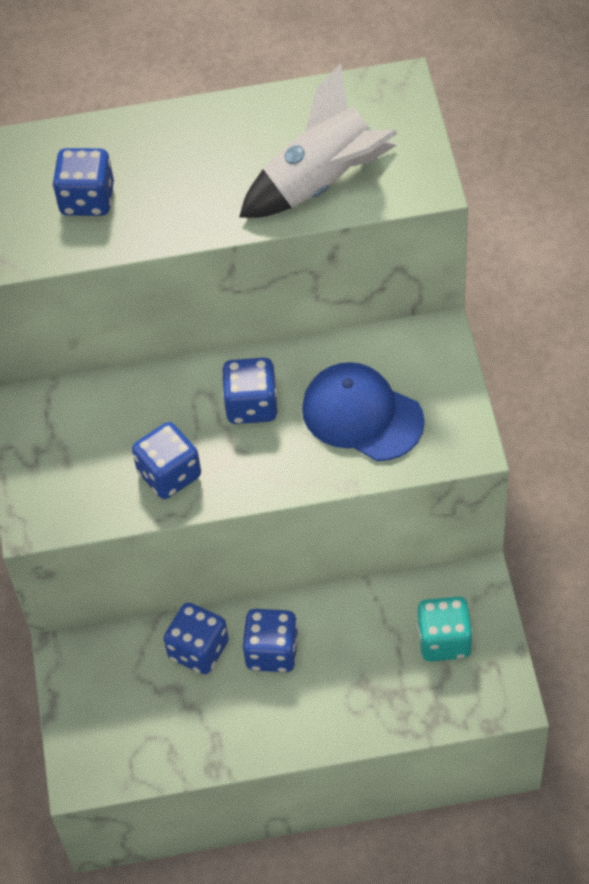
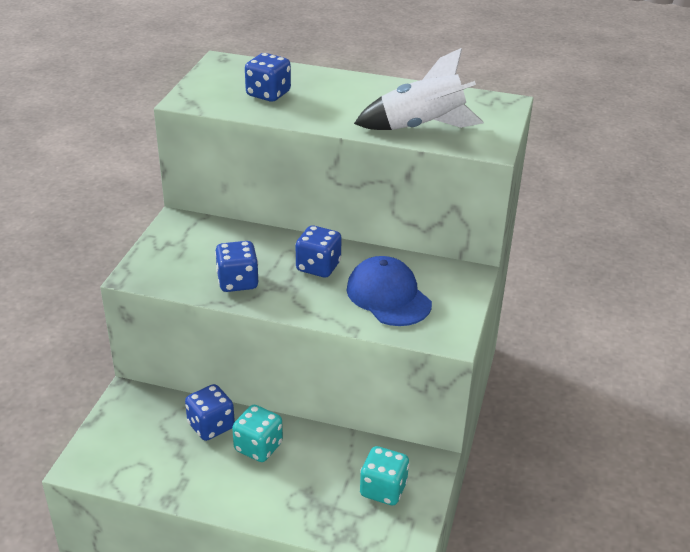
camera: 20 degrees right, 20 degrees down
(272, 652) = (258, 447): blue dice -> turquoise dice

